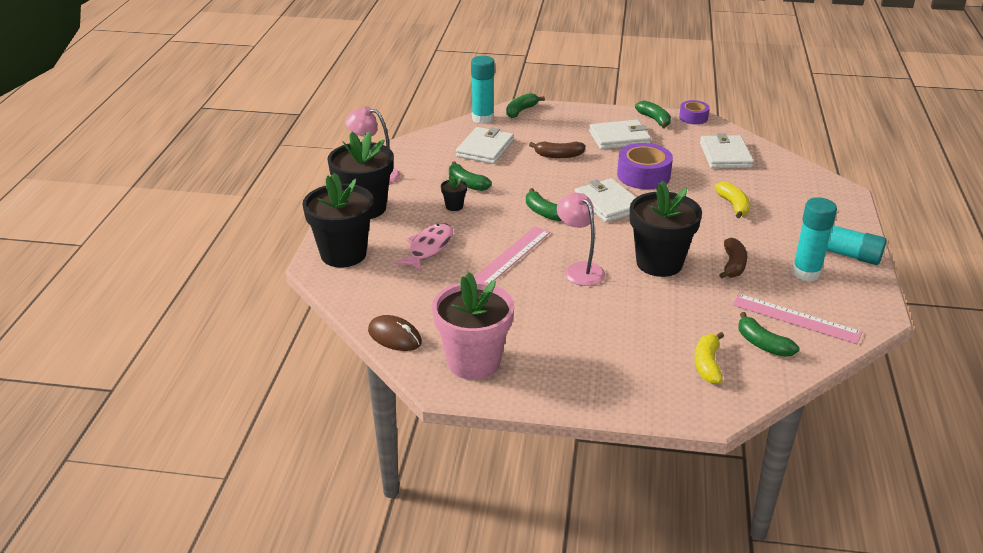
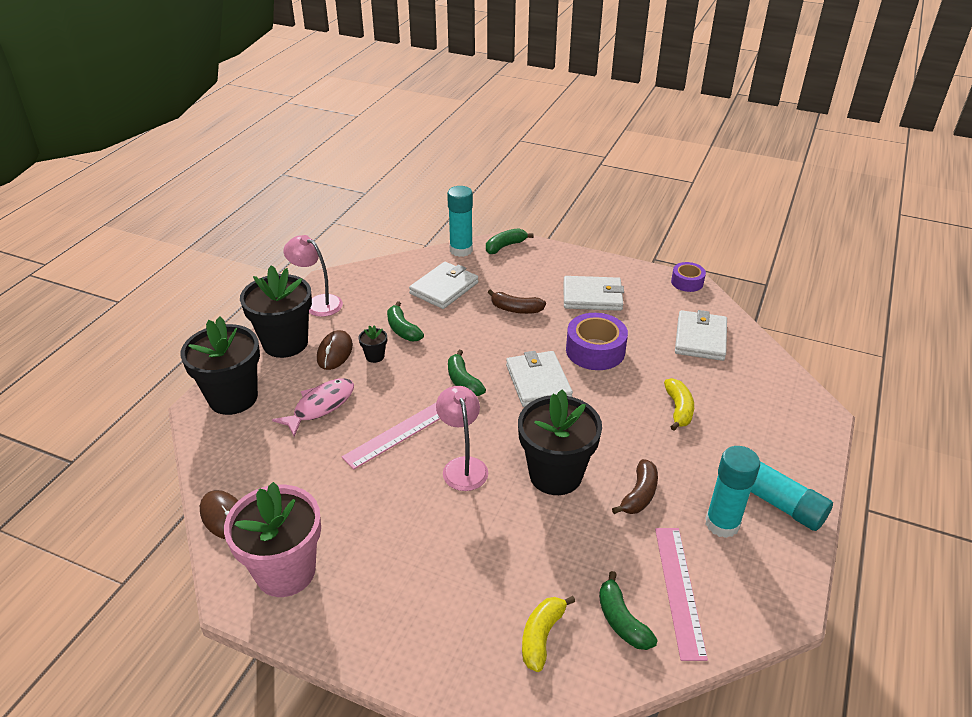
camera: 15 degrees right, 5 degrees up
(415, 208) = (335, 352): none -> brown mouse
(654, 120) = (642, 278): green banana -> none
(795, 318) = (679, 590): pink ruler -> pink ruler turned 45 degrees clockwise

